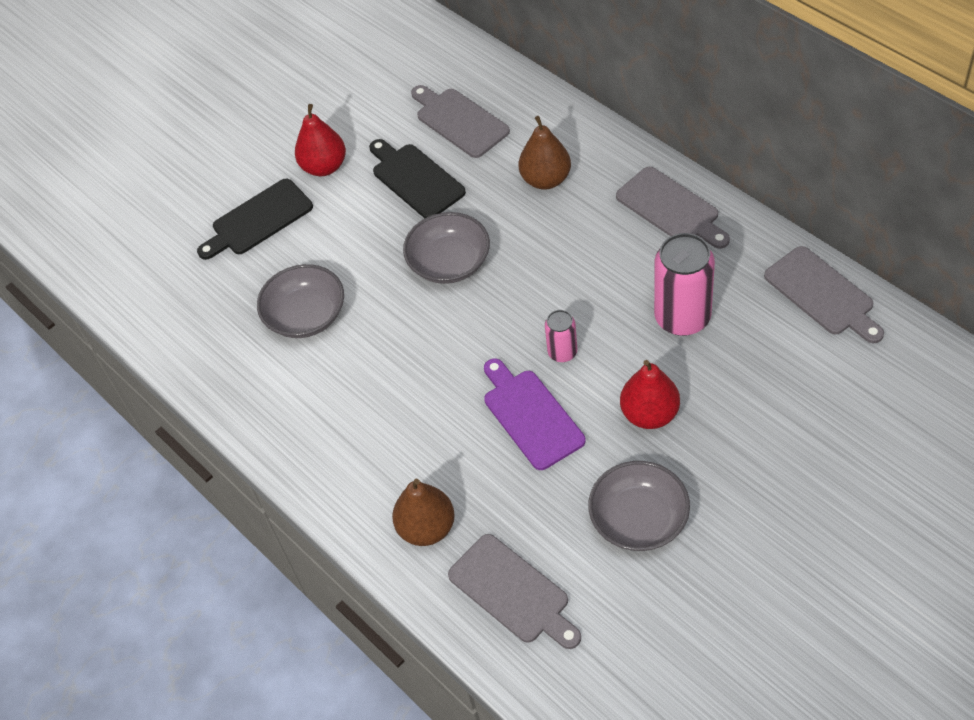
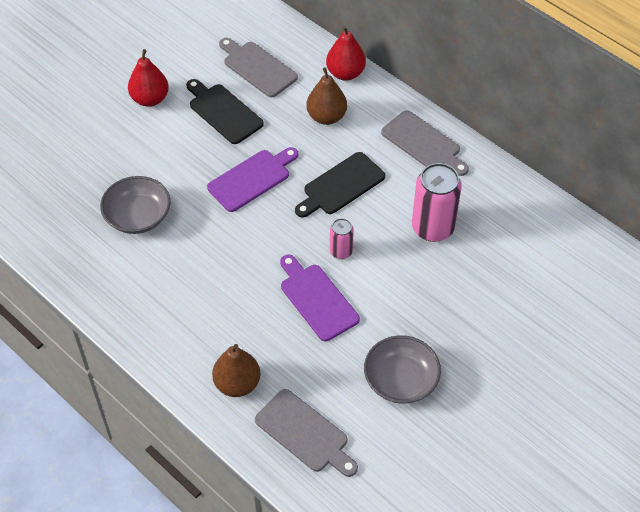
camera: 10 degrees left, 0 degrees up
(258, 220) = (97, 139): black cutting board -> black cutting board (341, 185)
(449, 263) = (251, 179): grey bowl -> purple cutting board
(649, 414) = (408, 300): red pear -> red pear (345, 73)
(822, 294) = (538, 213): grey cutting board -> none

